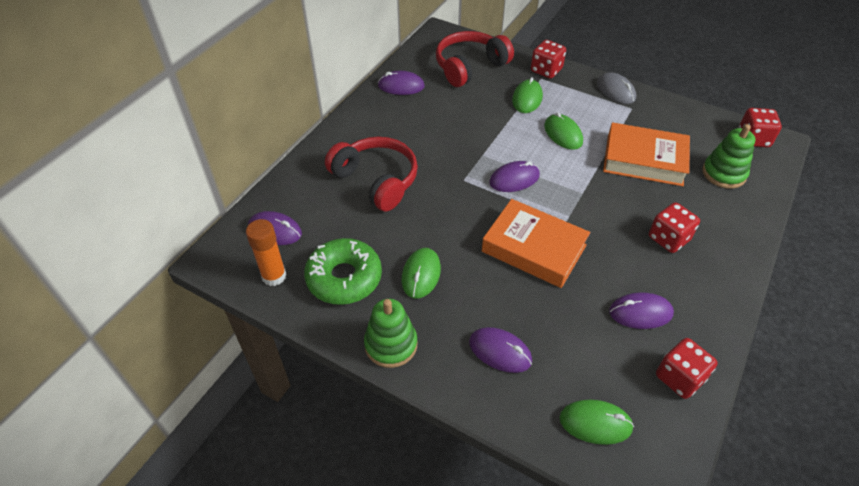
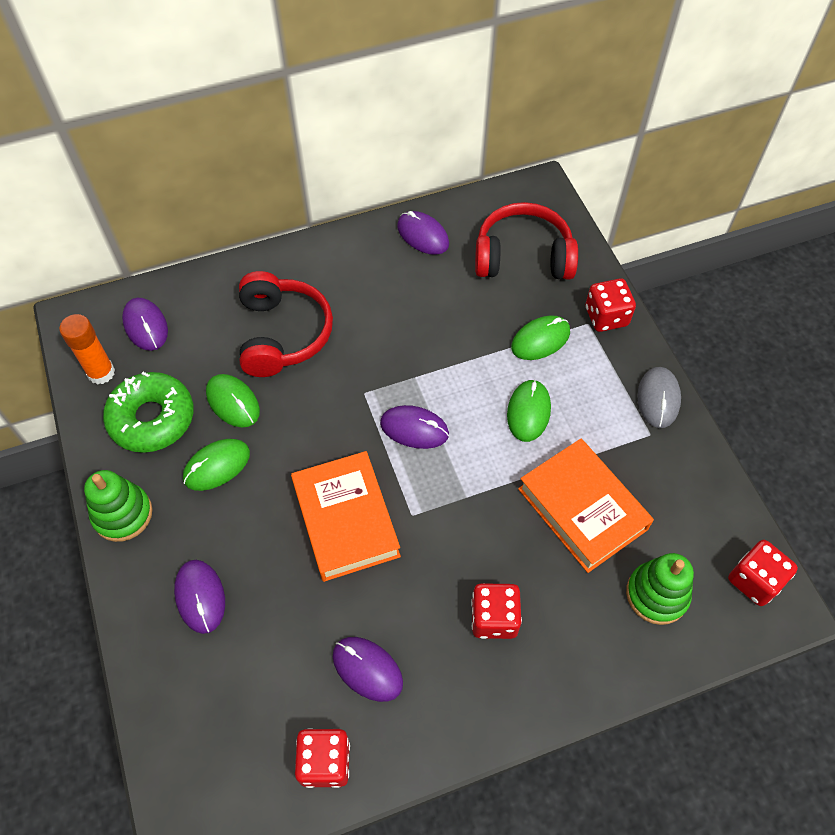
camera: 40 degrees right, 10 degrees up
(595, 423) = (202, 732): green mouse -> green mouse (233, 402)

